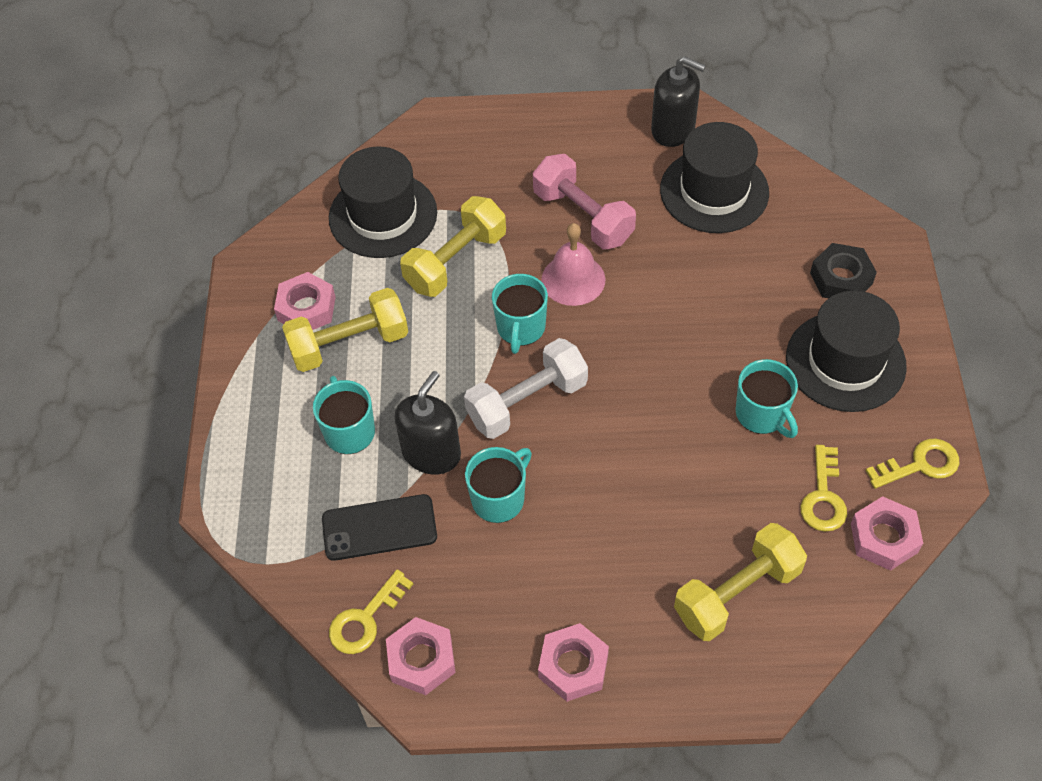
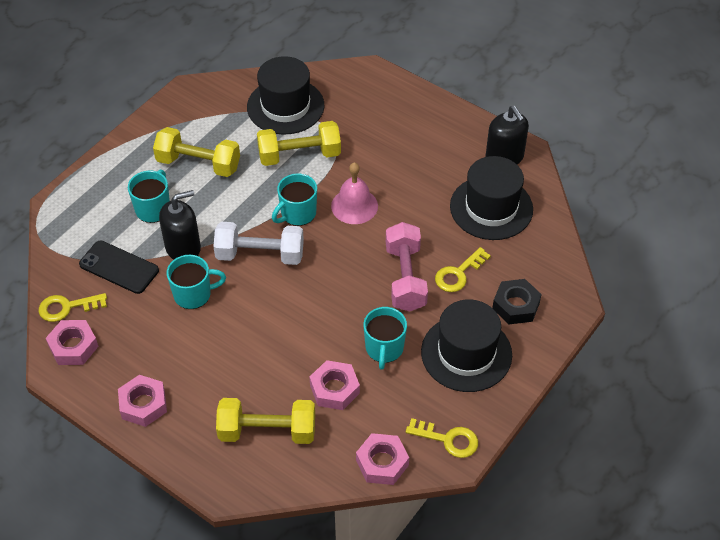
camera: 35 degrees right, 5 degrees down
(306, 308) = (195, 131): pink nut -> pink nut (334, 389)
(583, 217) = (396, 175): pink dumbbell -> pink dumbbell (405, 278)
(823, 496) = (371, 416): yellow key -> yellow key (458, 274)

